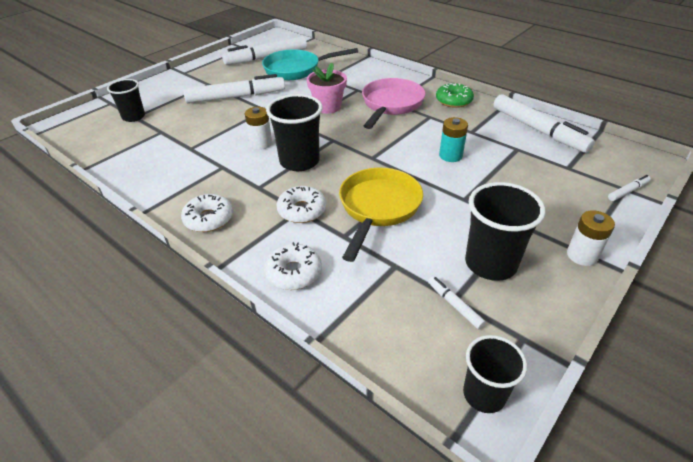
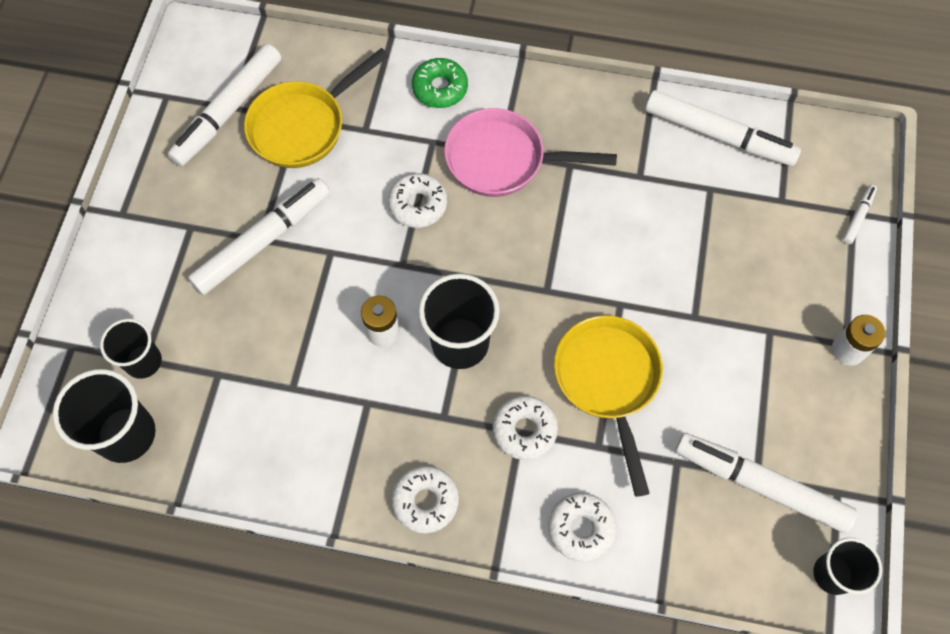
camera: 30 degrees left, 25 degrees up
(296, 69) = (303, 126): turquoise pan -> yellow pan
(328, 107) = (418, 205): pink flower pot -> white donut
(391, 105) = (503, 160): pink pan -> pink pan turned 75 degrees counterclockwise
(450, 156) = (639, 241): turquoise battery -> none
(453, 101) = (582, 111): green donut -> green donut (440, 88)
(454, 305) = (760, 485): white marker -> white marker, size x2.30
(490, 263) = (768, 408): black cup -> black cup (126, 434)

